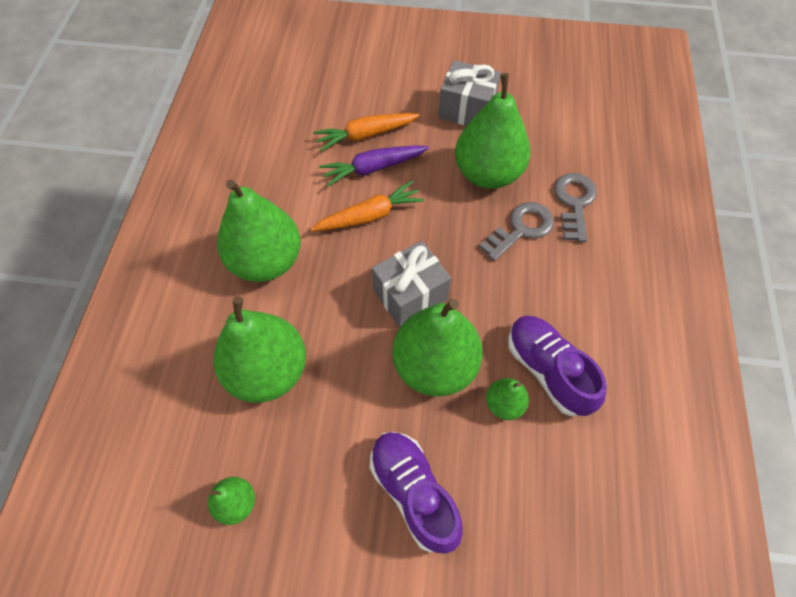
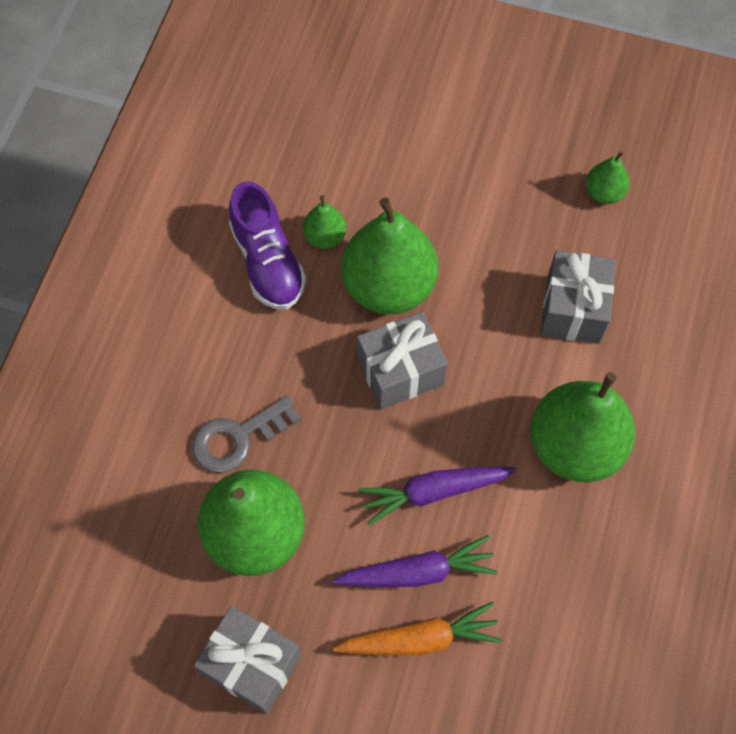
camera: 170 degrees left, 5 degrees up
(268, 371) = (573, 309): green pear -> grey gift
(370, 216) = (433, 492): orange carrot -> purple carrot
(413, 493) = (434, 175): purple shoe -> none
(574, 202) = (153, 466): grey key -> none

